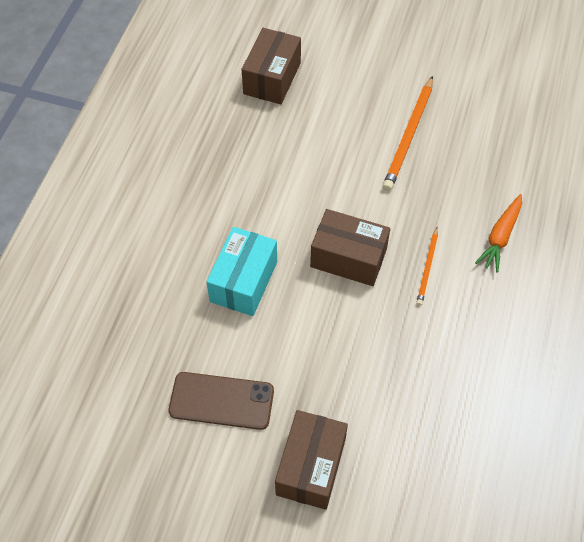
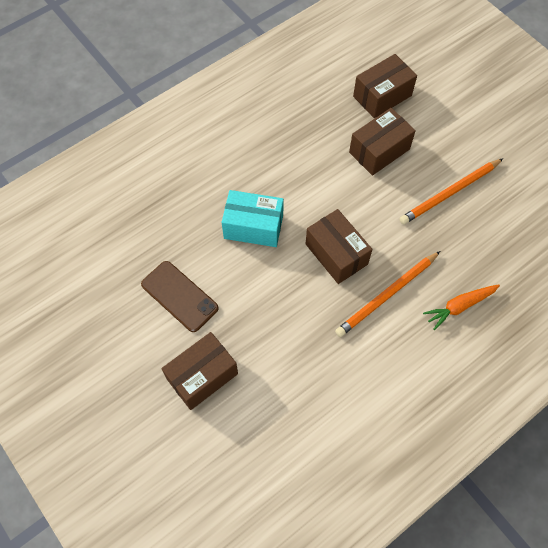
camera: 35 degrees right, 5 degrees up
(243, 281) = (253, 226): turquoise box -> turquoise box turned 45 degrees clockwise
(311, 133) = (379, 151): none -> brown box
(427, 267) = (387, 295): orange pencil -> orange pencil, size x1.78

